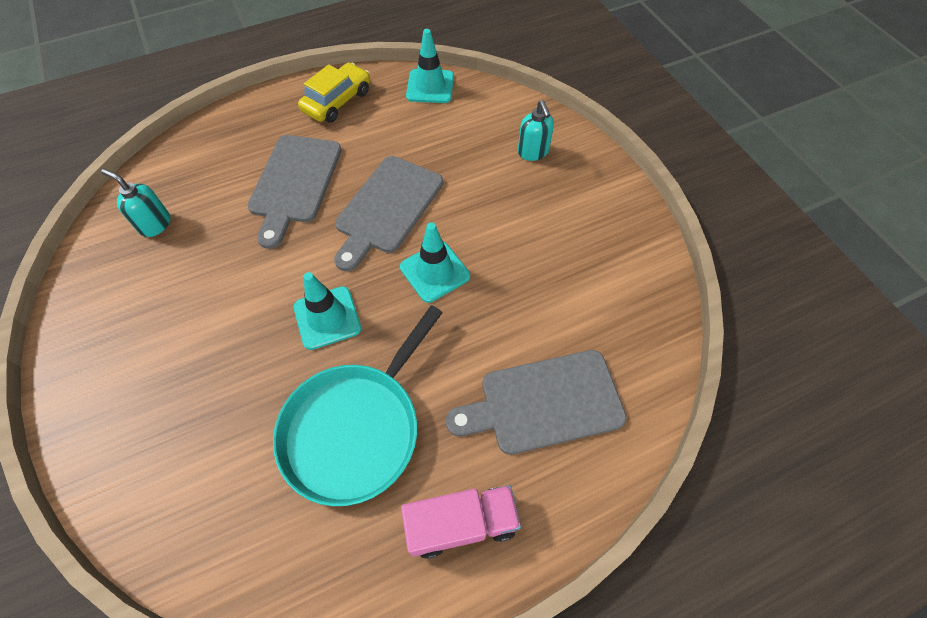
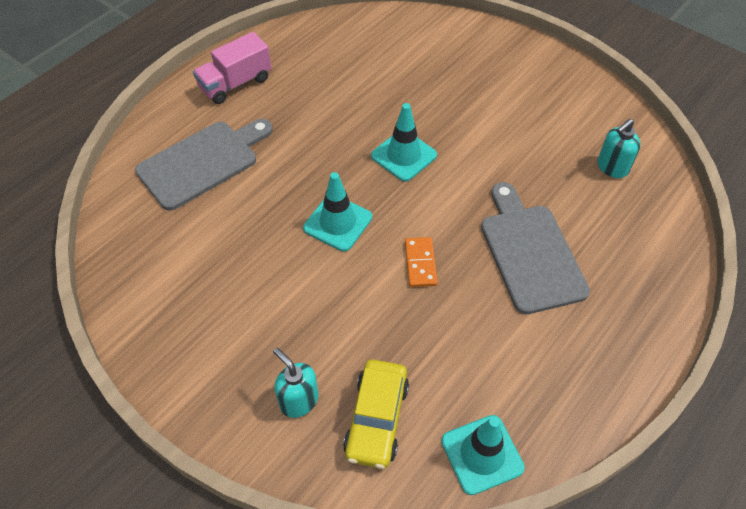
camera: 155 degrees right, 5 degrees down
(155, 224) = (612, 167): turquoise soap dispenser -> turquoise soap dispenser turned 135 degrees clockwise
(337, 101) = (577, 375): yellow car -> yellow car (377, 419)
(355, 428) = (333, 102): turquoise pan -> none
(386, 208) = (420, 263): grey cutting board -> orange domino

